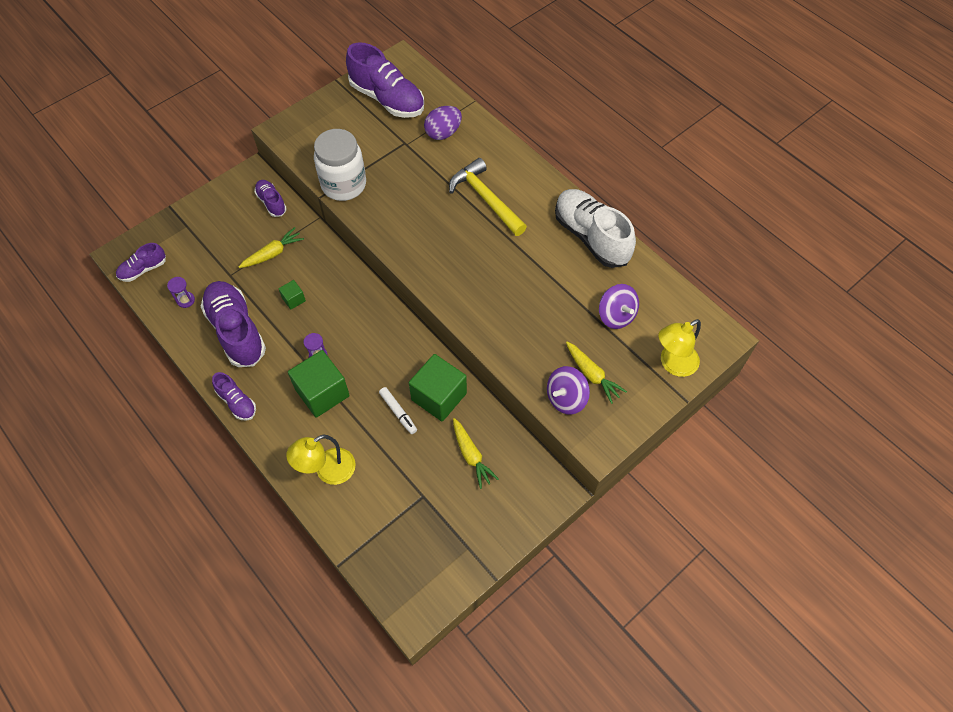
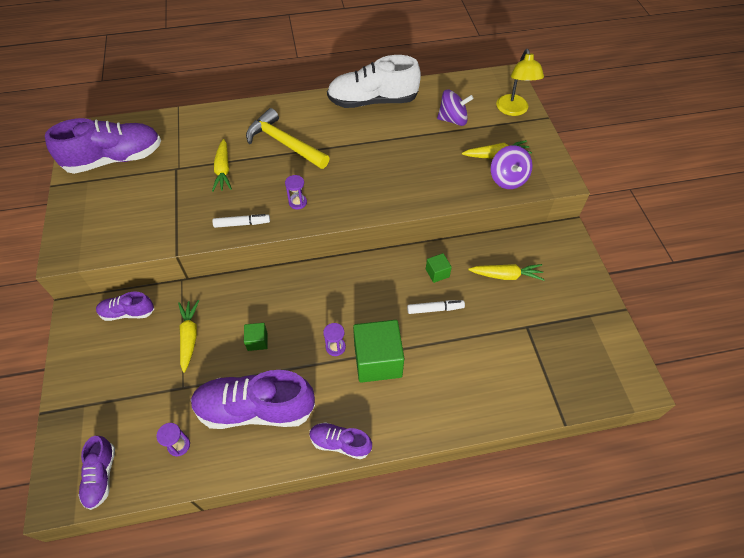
camera: 60 degrees left, 5 degrees down
(237, 402) = (340, 443): purple shoe -> purple shoe turned 150 degrees counterclockwise
(328, 471) = (464, 391): yellow lamp -> none
(344, 185) = (180, 231): white jar -> none
(376, 220) = (242, 224): none -> white marker
(424, 175) = (223, 170): none -> yellow carrot
(424, 246) = (297, 202): none -> purple hourglass
(439, 396) = (437, 273): green cube -> green cube, size x0.47
(443, 133) = (191, 139): purple egg -> none
(485, 198) = (284, 143): yellow hammer -> yellow hammer turned 45 degrees clockwise

